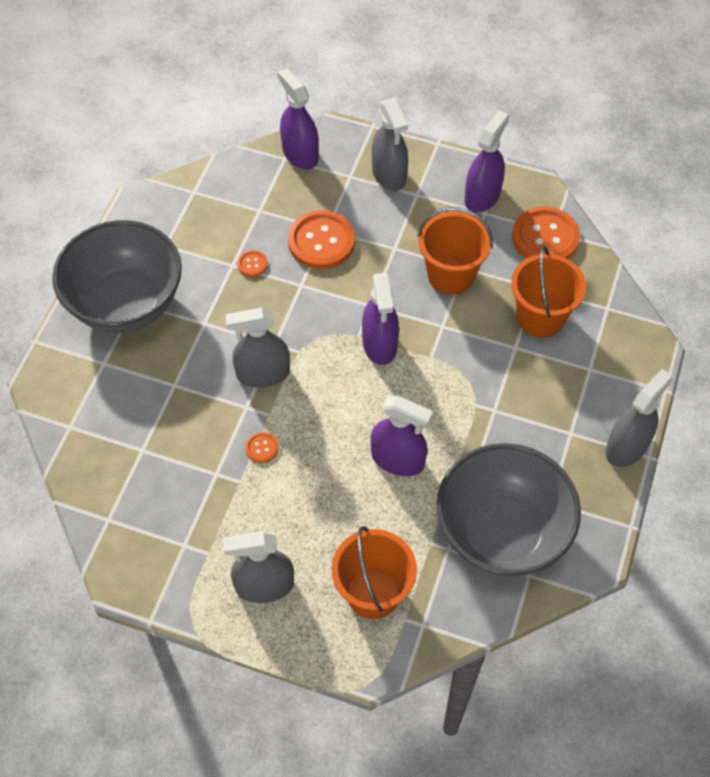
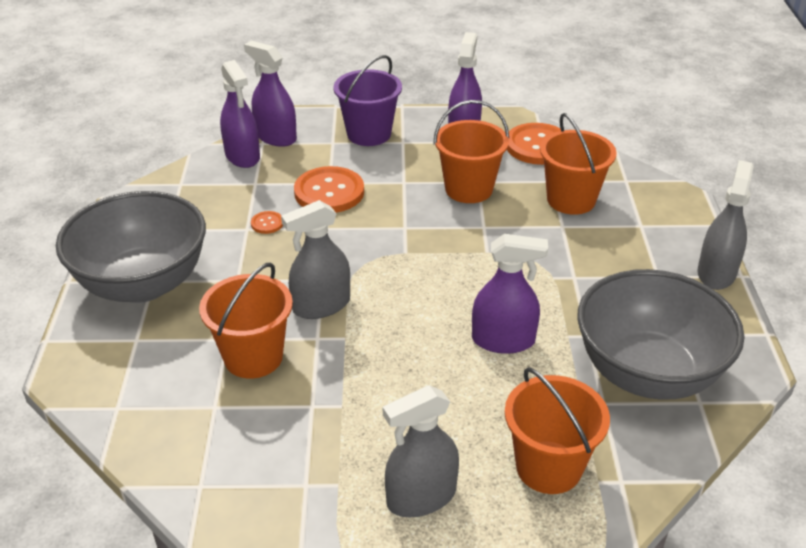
camera: 20 degrees left, 20 degrees down
(188, 411) = (253, 357): none -> orange bucket
(262, 448) = (352, 368): orange button -> none
(379, 344) = (430, 254): purple spray bottle -> purple spray bottle (242, 156)
(389, 174) = (369, 134): grey spray bottle -> purple bucket

